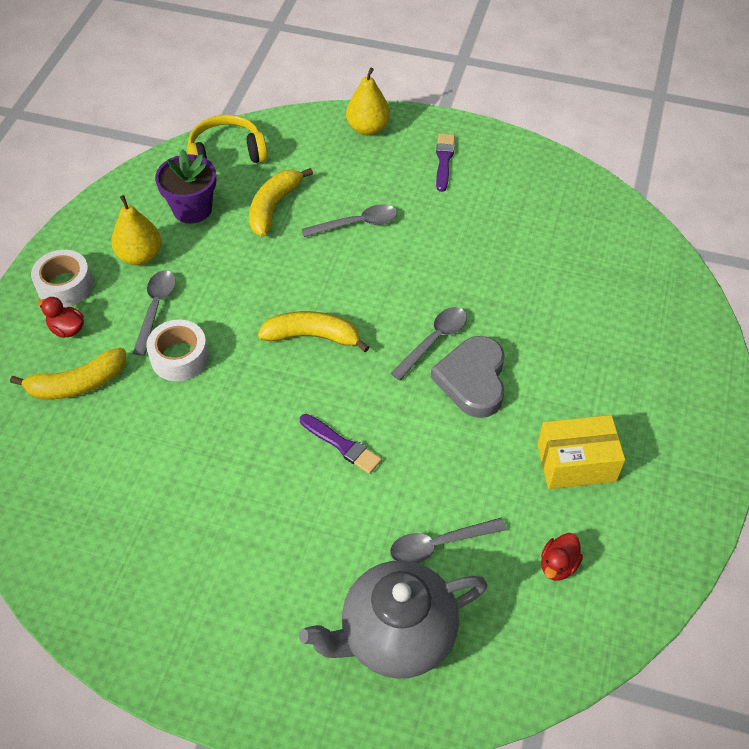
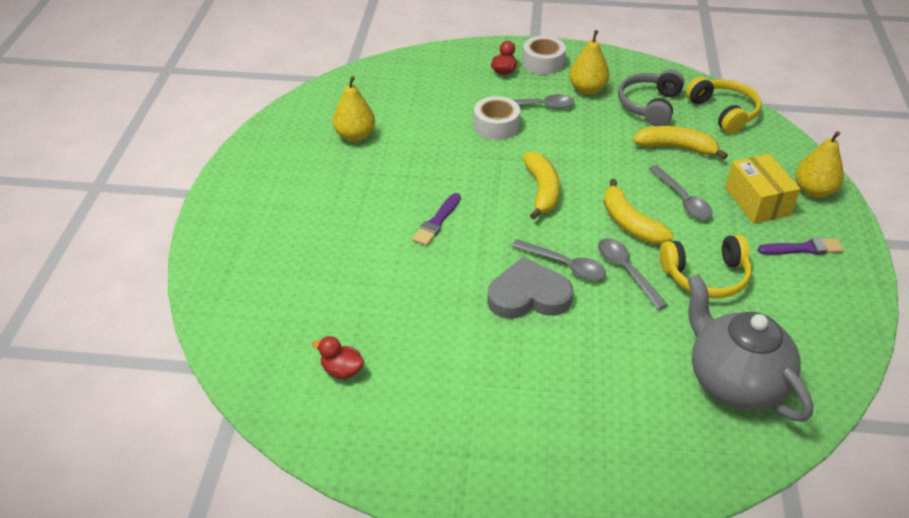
camera: 80 degrees right, 10 degrees down
(77, 384) = (457, 85): yellow banana -> yellow banana (630, 223)
(147, 516) = (355, 136): none -> yellow pear
(192, 209) = (649, 105): purple flower pot -> grey headphones
(396, 635) = (270, 273): grey teapot -> grey teapot (734, 381)
(438, 544) = (352, 289): grey spoon -> grey spoon (626, 270)
(468, 237) = (706, 276): none -> yellow headphones
(576, 463) = (453, 378): yellow box -> yellow box (757, 201)

